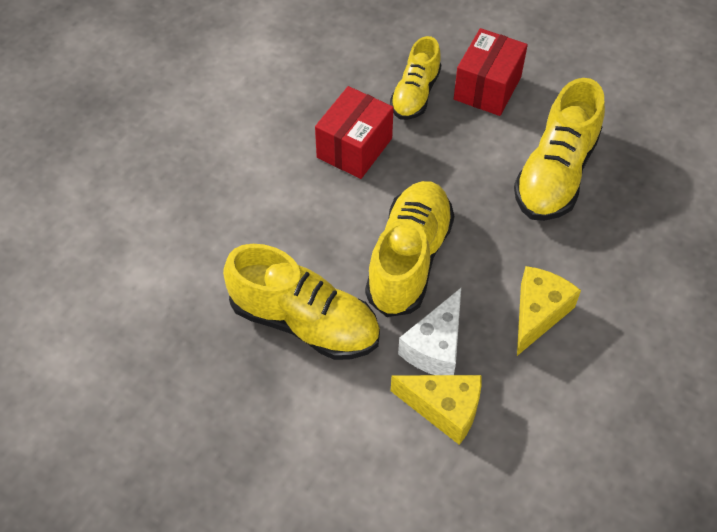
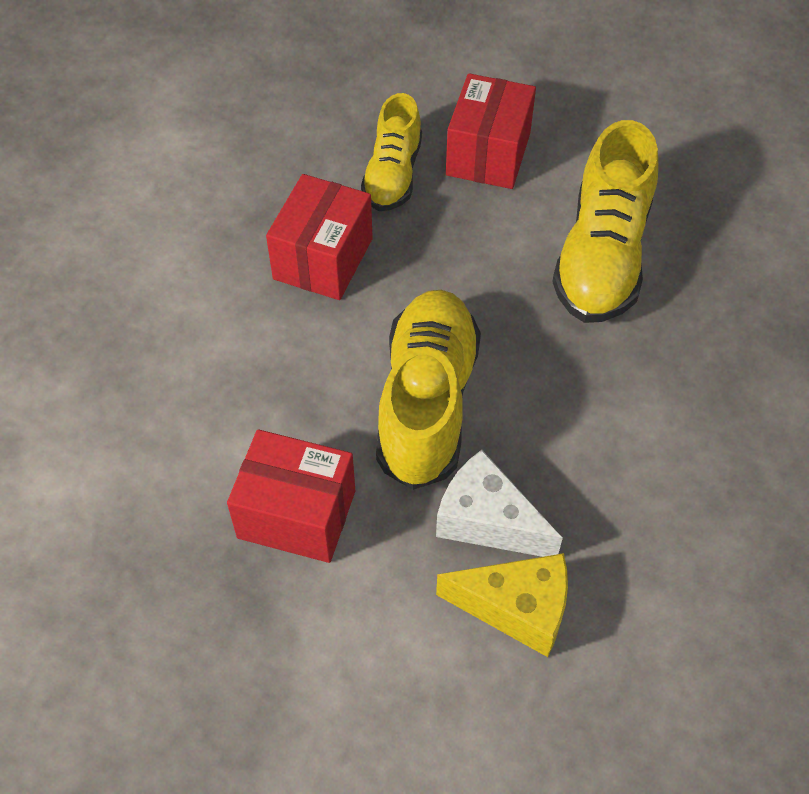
camera: 10 degrees left, 0 degrees up
(305, 322) = (296, 514): yellow shoe -> red box
(435, 347) = (487, 521): white cheese -> white cheese turned 105 degrees clockwise
(538, 313) = (618, 451): yellow cheese -> none

